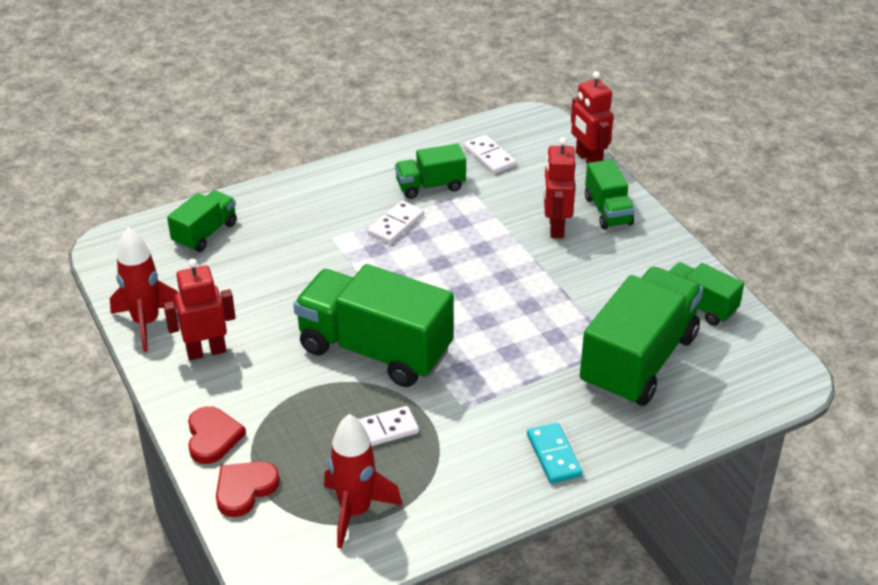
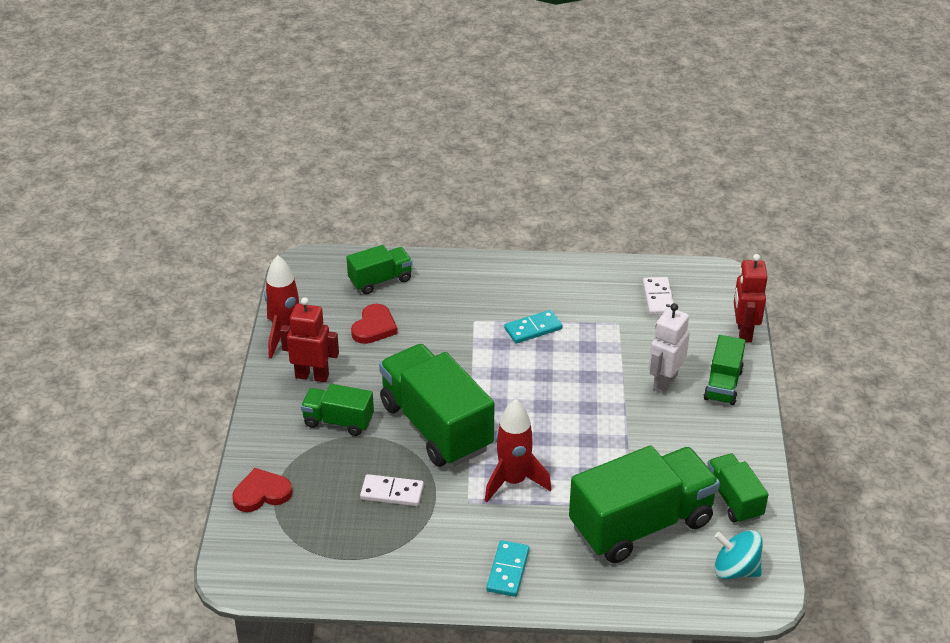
camera: 30 degrees right, 0 degrees up
(212, 437) = (268, 444): red heart -> red heart (374, 327)
(355, 511) = (326, 545): red rocket -> red rocket (513, 481)
(396, 224) = (533, 329): white domino -> turquoise domino
(430, 186) = (587, 306): green truck -> green truck (338, 421)
(555, 227) = (664, 382): red robot -> white robot
(750, 365) = (735, 569): none -> turquoise spinning top

